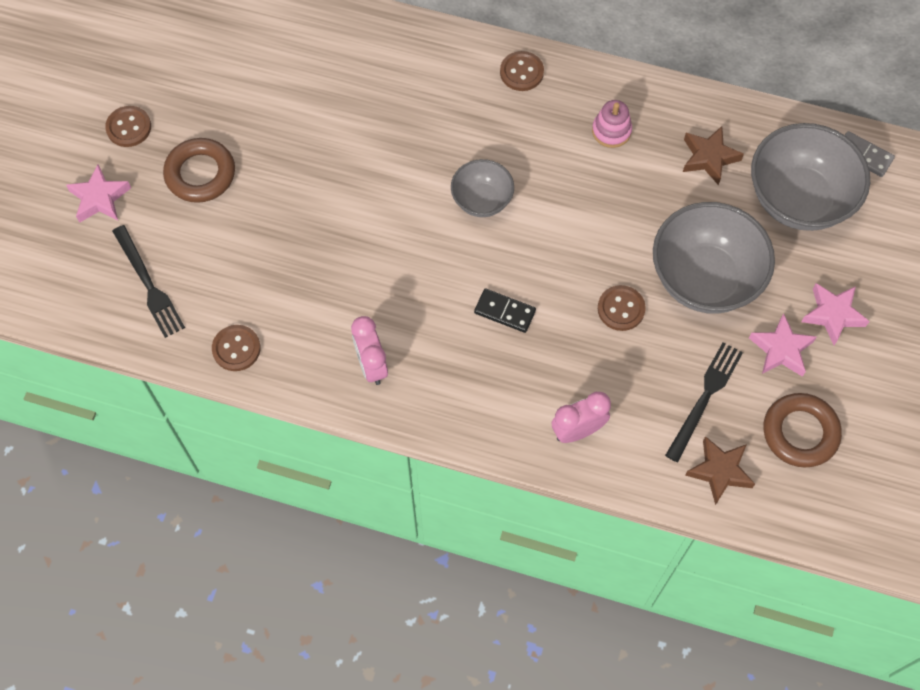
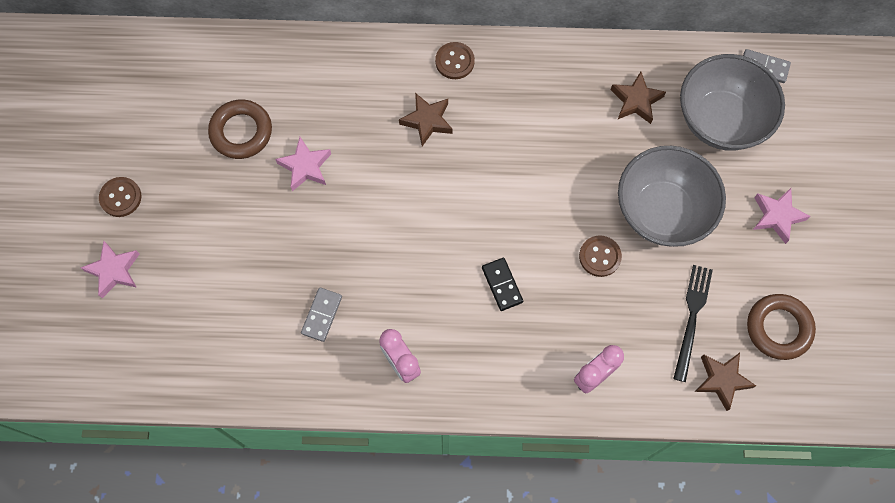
camera: 15 degrees left, 5 degrees up
(149, 284) = (182, 340): black fork -> none
(200, 174) = (198, 225): brown ring -> brown ring (241, 132)
(236, 349) = (278, 379): brown button -> none
(302, 295) = (321, 315): none -> grey domino
(474, 126) = (427, 121): none -> brown star
(482, 200) = (453, 188): grey bowl -> none
(504, 312) = (502, 285): black domino -> black domino turned 60 degrees clockwise
(611, 131) = (547, 97): pink stacking toy -> none
(781, 349) = (743, 258): pink star -> pink star (305, 166)

